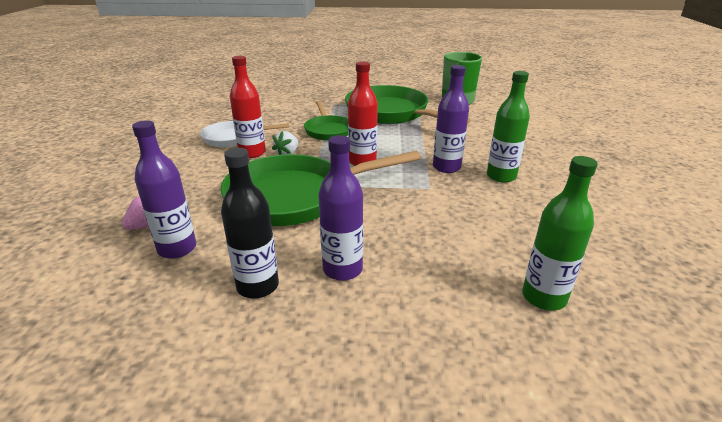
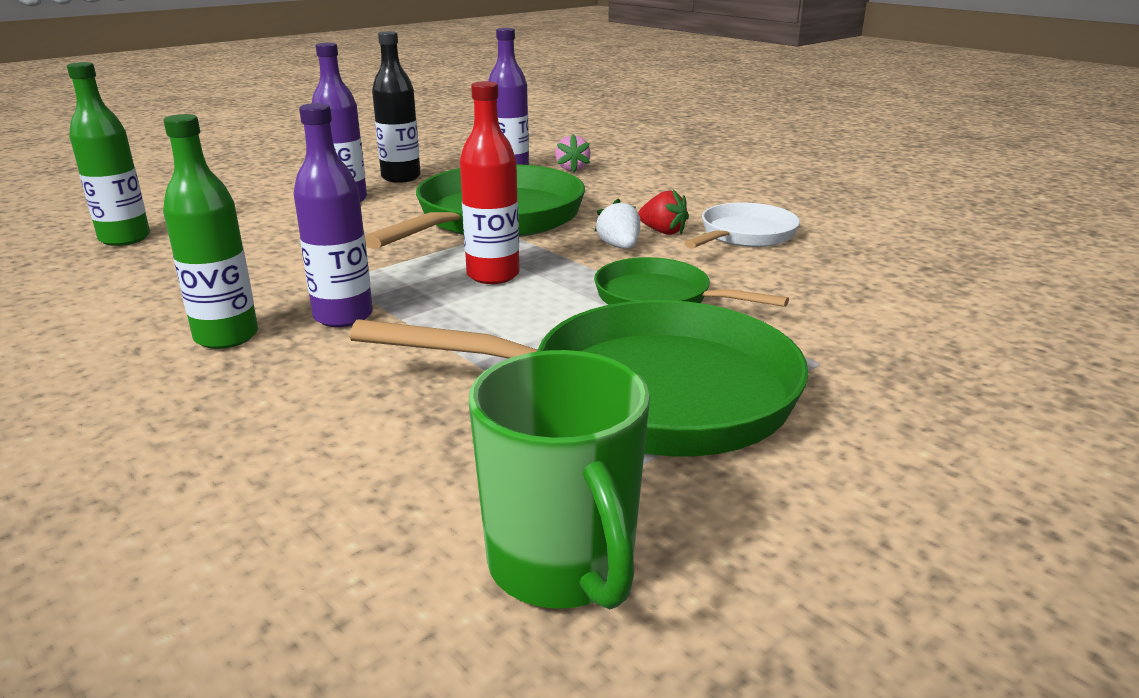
camera: 135 degrees right, 5 degrees down
(252, 153) = (663, 232): red bottle -> red strawberry

